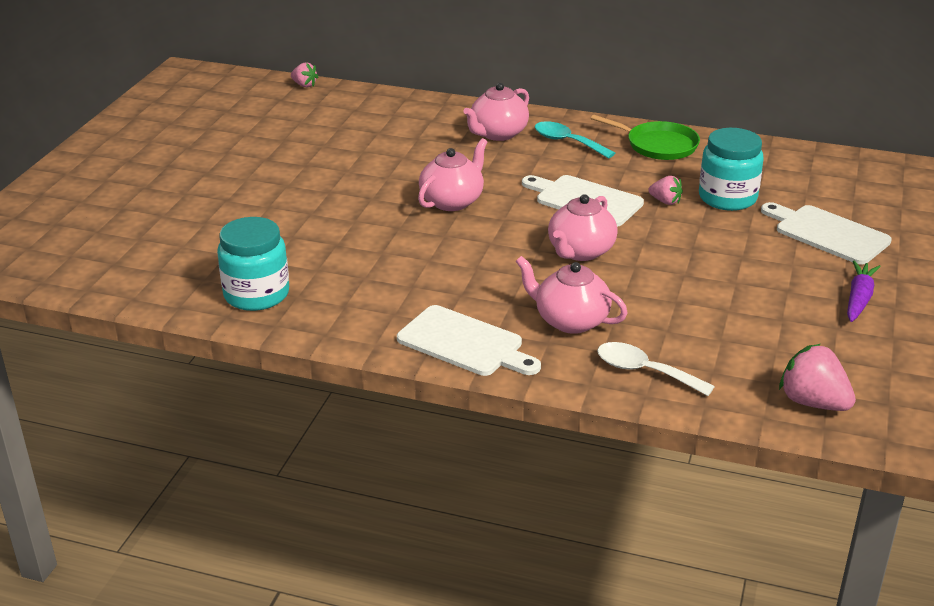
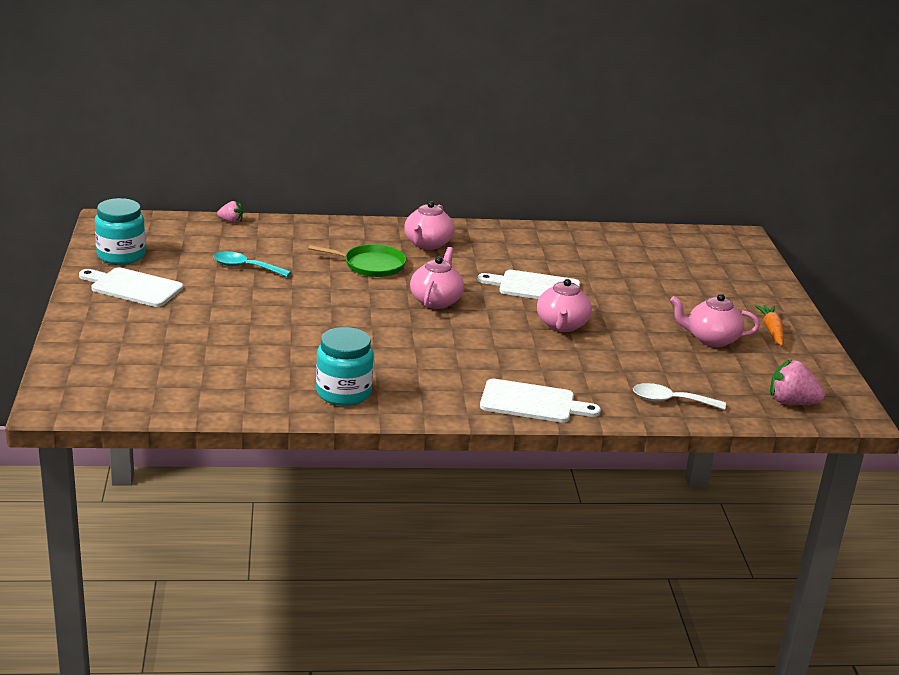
camera: 25 degrees left, 5 degrees down
(567, 142) = (486, 244): turquoise spoon -> turquoise spoon (245, 267)
(570, 321) = (594, 375): pink teapot -> pink teapot (711, 339)
(658, 145) = (556, 239): green pan -> green pan (371, 265)
(665, 201) = (593, 280): pink strawberry -> none
(727, 198) = (635, 272): turquoise jar -> turquoise jar (121, 255)
(827, 233) = (720, 289): white cutting board -> white cutting board (133, 287)
(859, 298) = (771, 330): purple carrot -> orange carrot

